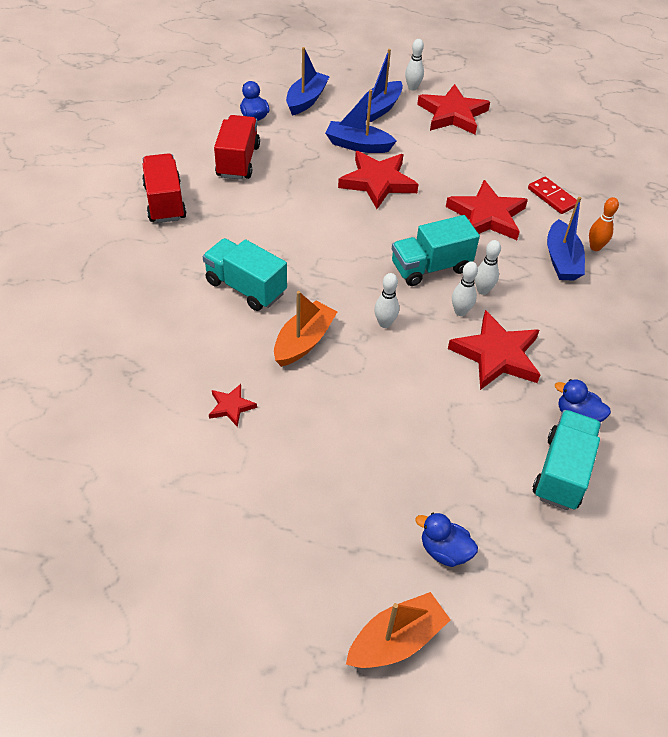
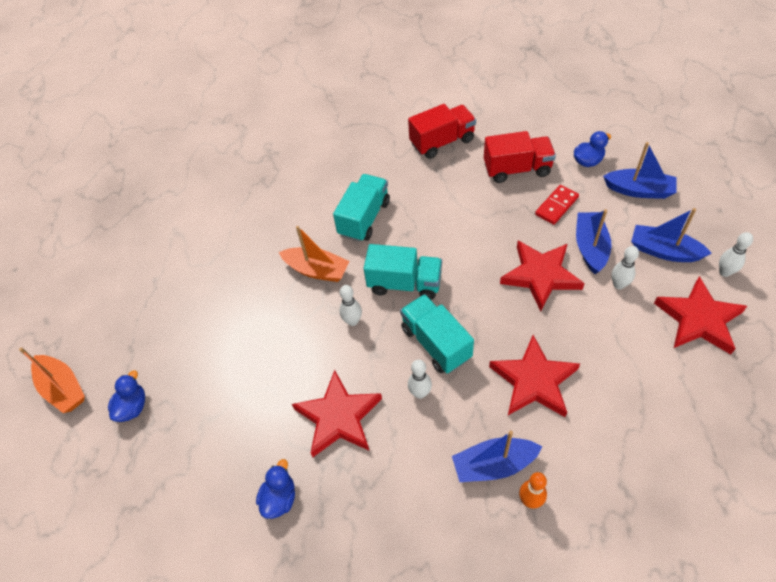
camera: 85 degrees right, 5 degrees up
(231, 407) = (243, 244): red star -> none
(460, 312) = (385, 378): white bowling pin -> white bowling pin (618, 285)
(552, 197) = (599, 444): red domino -> red domino (556, 206)
(562, 472) = (214, 489): turquoise truck -> turquoise truck (404, 283)

